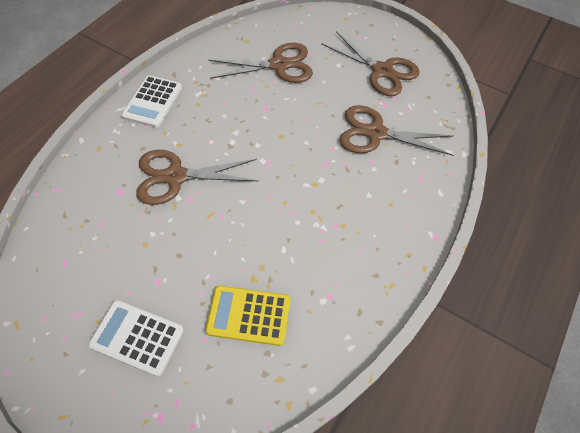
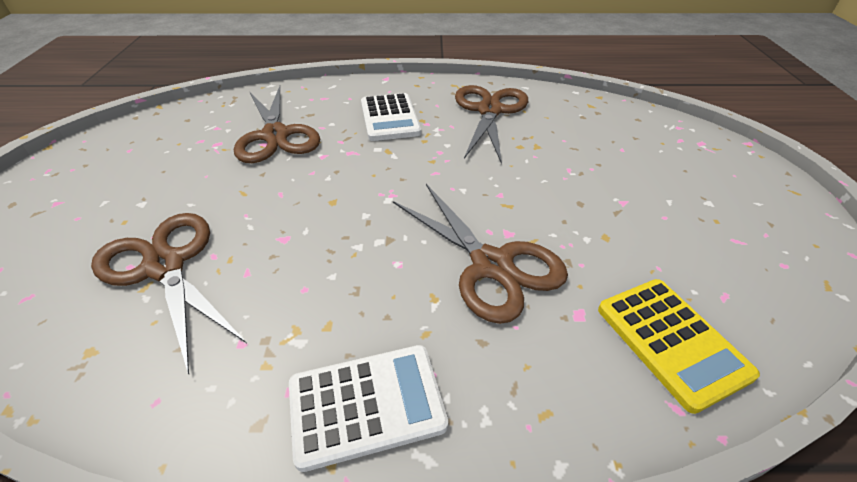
camera: 120 degrees left, 15 degrees down
(137, 337) = (682, 185): white calculator -> white calculator (389, 118)
(248, 315) = (570, 135): yellow calculator -> yellow calculator (671, 341)
(382, 71) = (145, 162): brown scissors -> brown scissors (489, 111)

